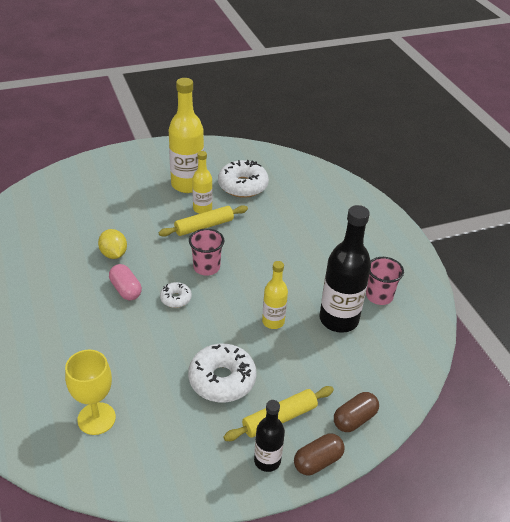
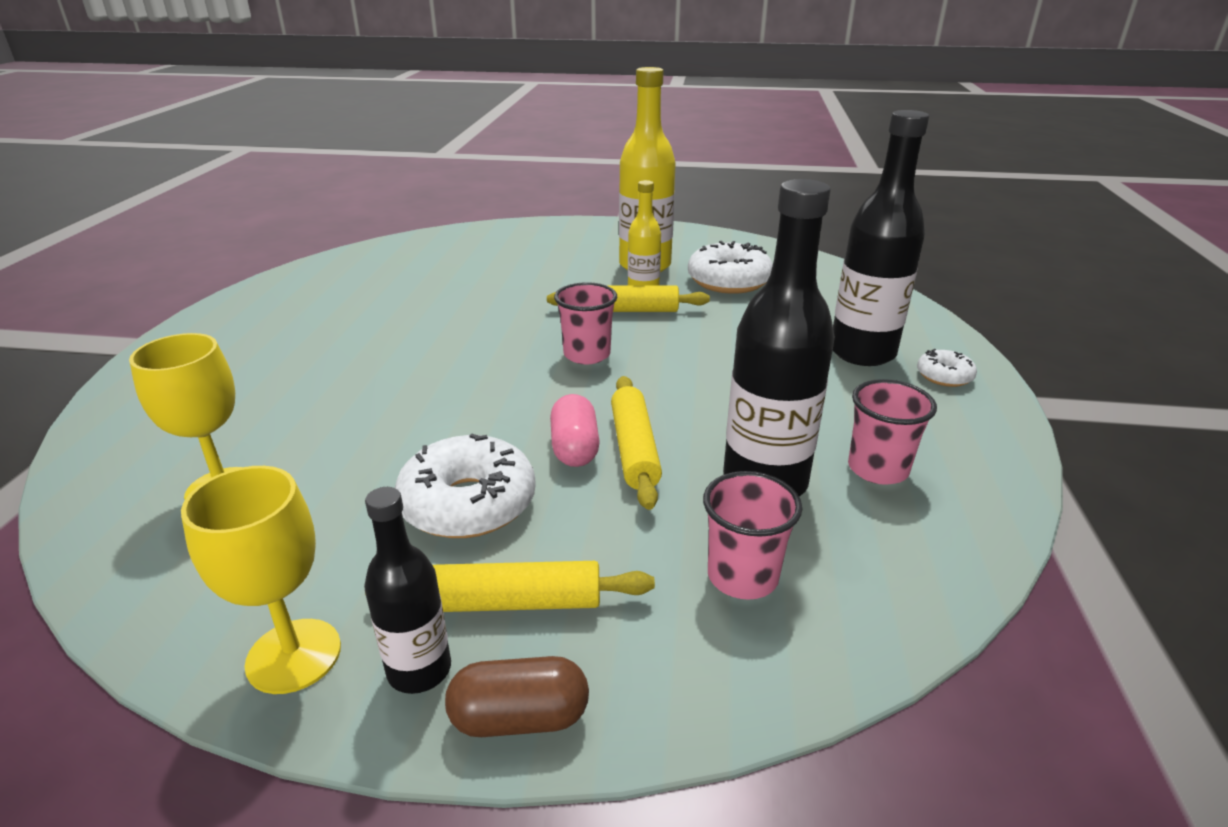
camera: 30 degrees right, 10 degrees down
(113, 254) = (468, 311): yellow lemon -> none
(126, 290) = (443, 351): pink capsule -> pink capsule (575, 448)
(176, 298) = (503, 378): white donut -> white donut (944, 376)
(213, 477) = (294, 655): none -> yellow goblet
(273, 321) = (634, 449): yellow bottle -> yellow rolling pin
(338, 223) = (862, 353): none -> black bottle
(354, 419) = (669, 665): brown capsule -> none
(357, 371) = (742, 576): none -> pink cup

